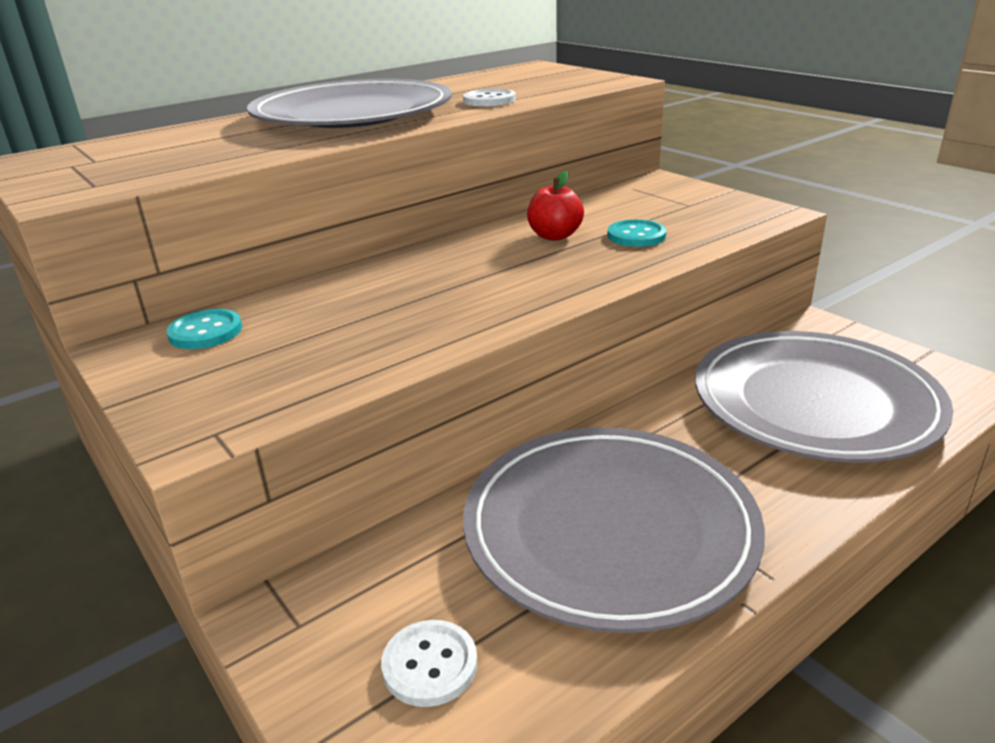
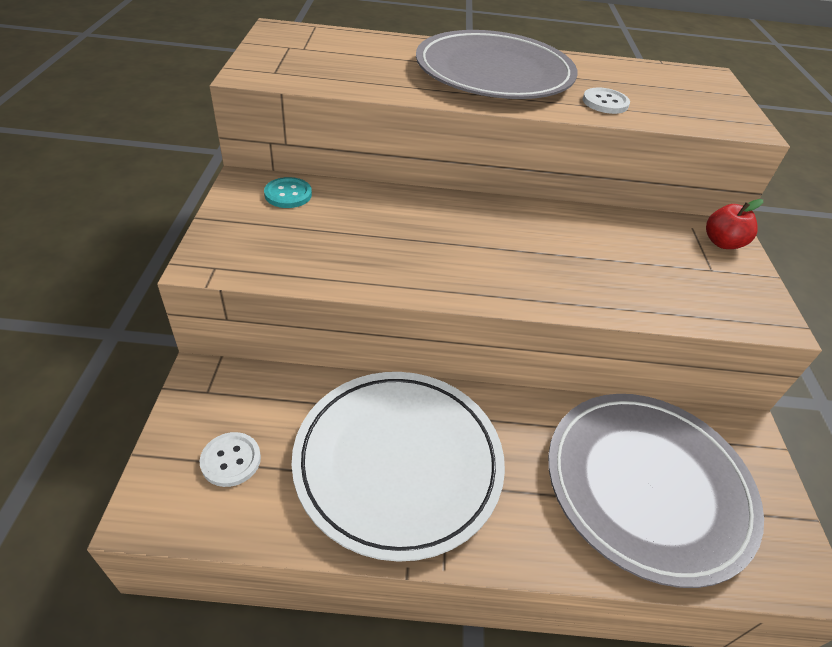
camera: 35 degrees right, 15 degrees up
(554, 236) = (568, 239): red apple -> red apple (722, 243)
(609, 530) = (398, 462): grey plate -> white plate
(636, 236) = (625, 275): turquoise button -> none

